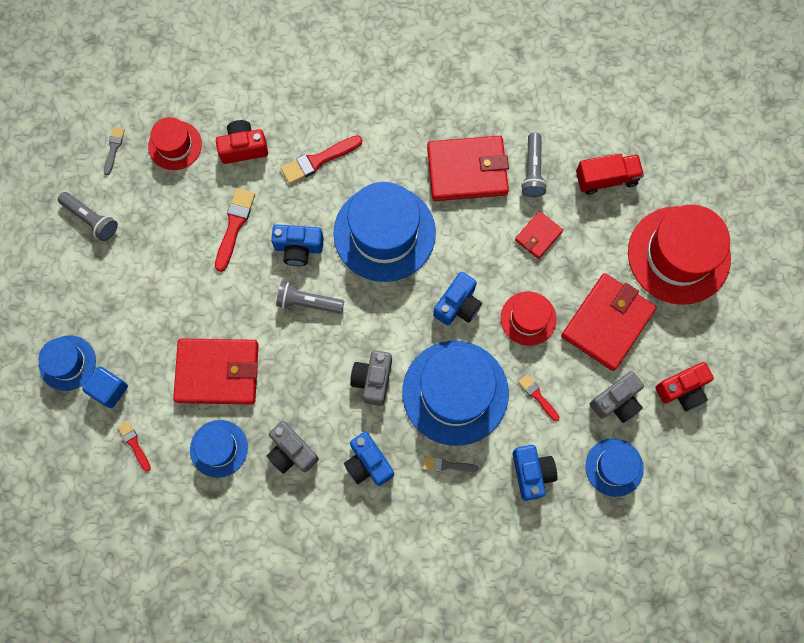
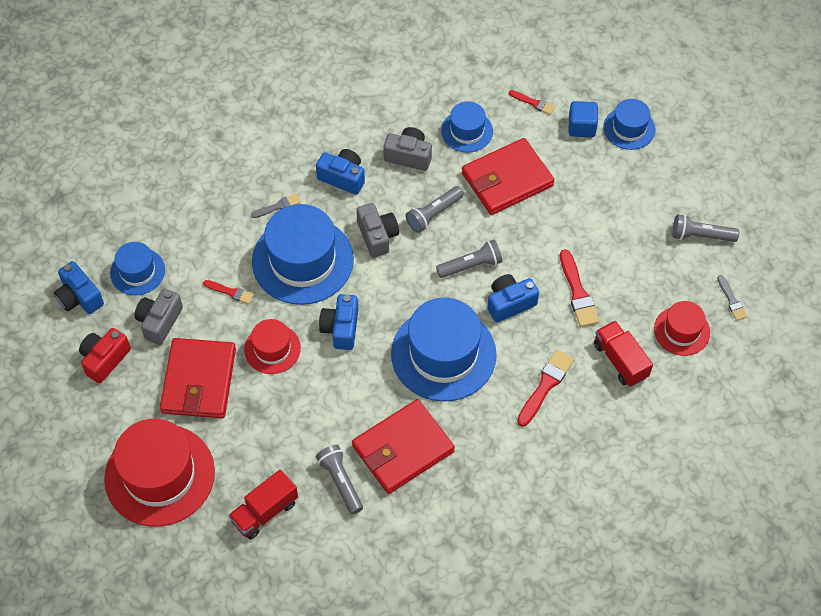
camera: 150 degrees right, 15 degrees down
(243, 148) = (620, 360): red camera -> red truck
(308, 374) = (433, 214): none -> grey flashlight
(531, 473) = (205, 234): blue camera -> blue camera (79, 297)
(538, 236) = (302, 424): red wallet -> none

